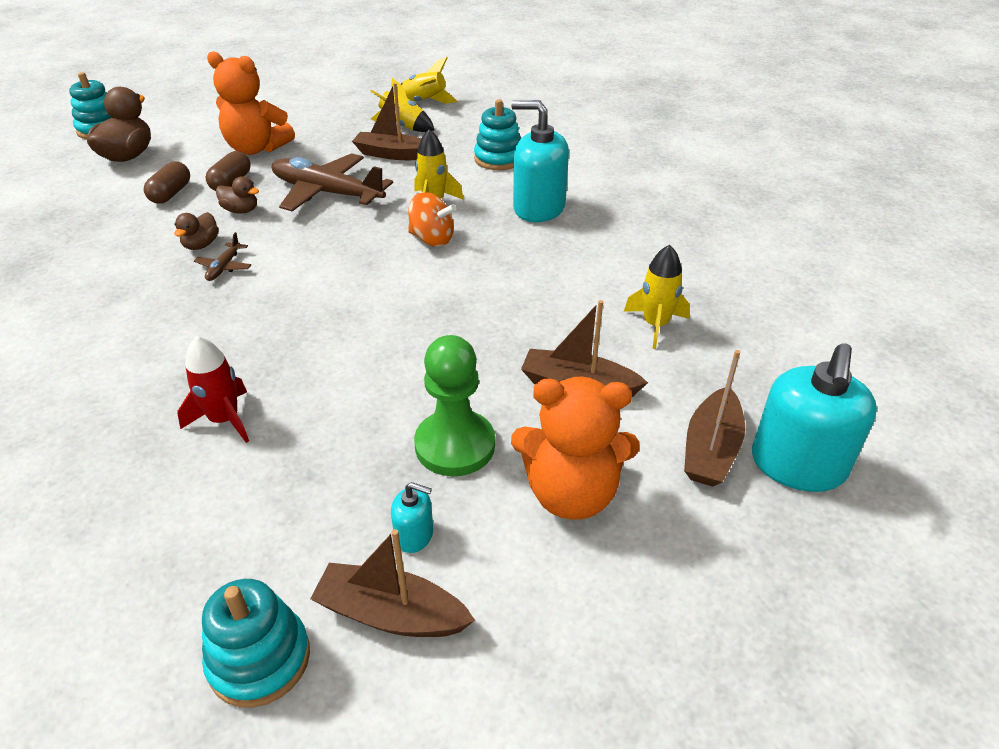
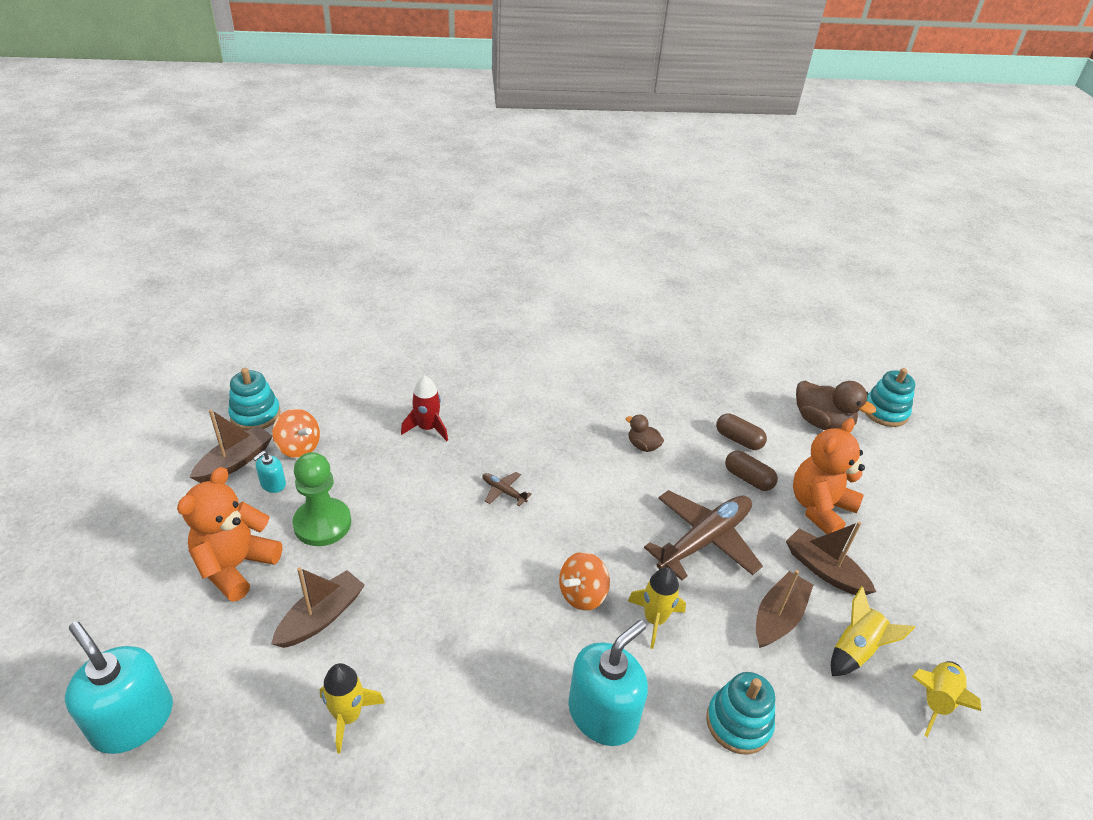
camera: 110 degrees right, 0 degrees up
(224, 267) = (603, 453): brown plane -> brown plane (504, 491)
(241, 210) = (691, 476): brown duck -> none
(321, 546) = (299, 447): none -> orange spinning top
(711, 449) = (196, 669): brown boat -> brown boat (824, 570)

